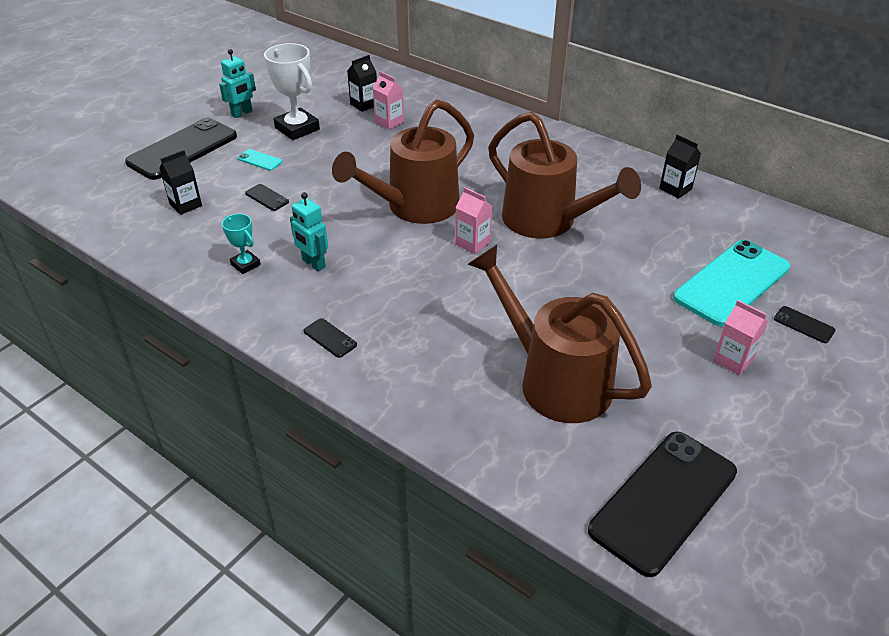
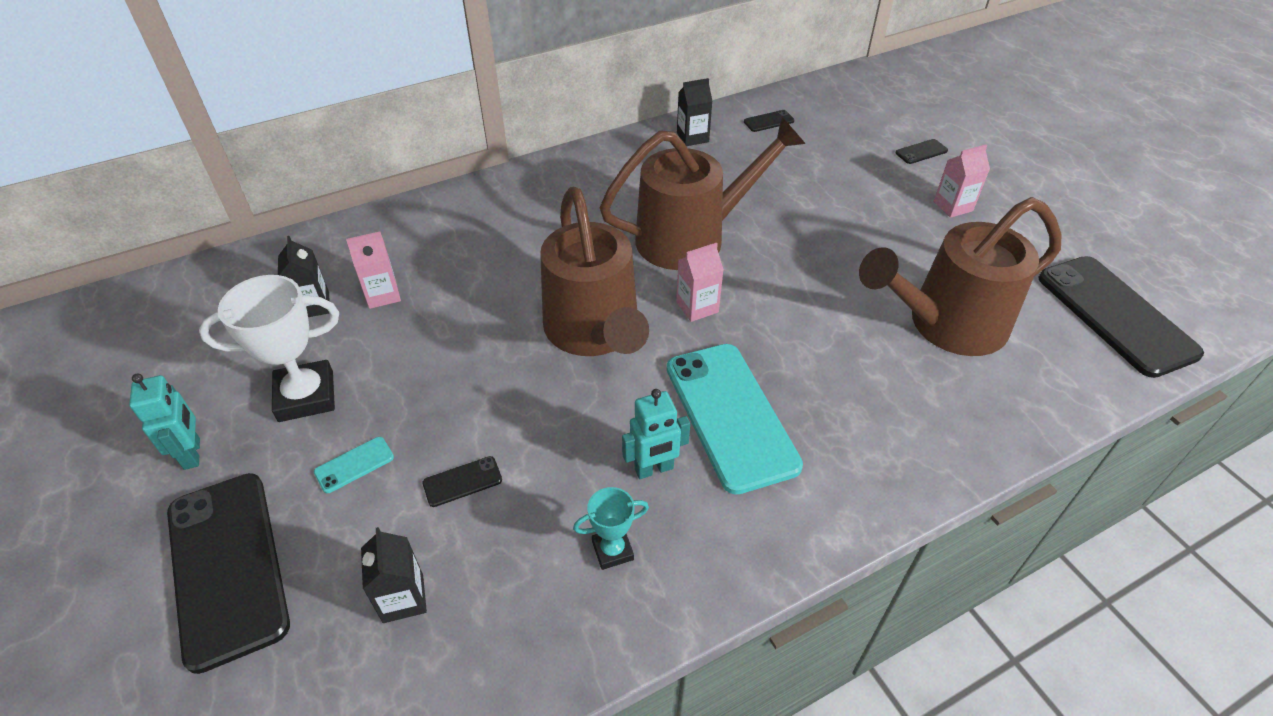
camera: 65 degrees left, 5 degrees up
(330, 338) = (814, 494): black phone -> black phone (769, 121)
(732, 283) = (850, 164): turquoise phone -> turquoise phone (730, 415)

